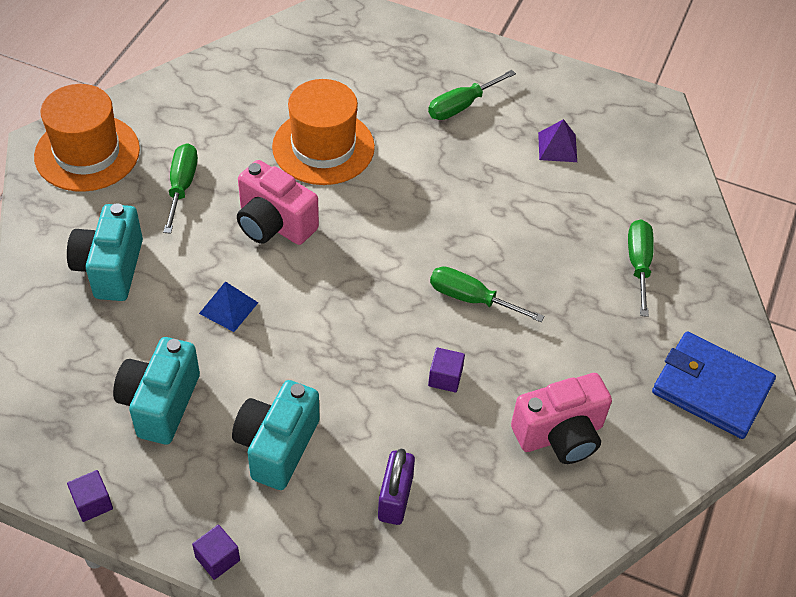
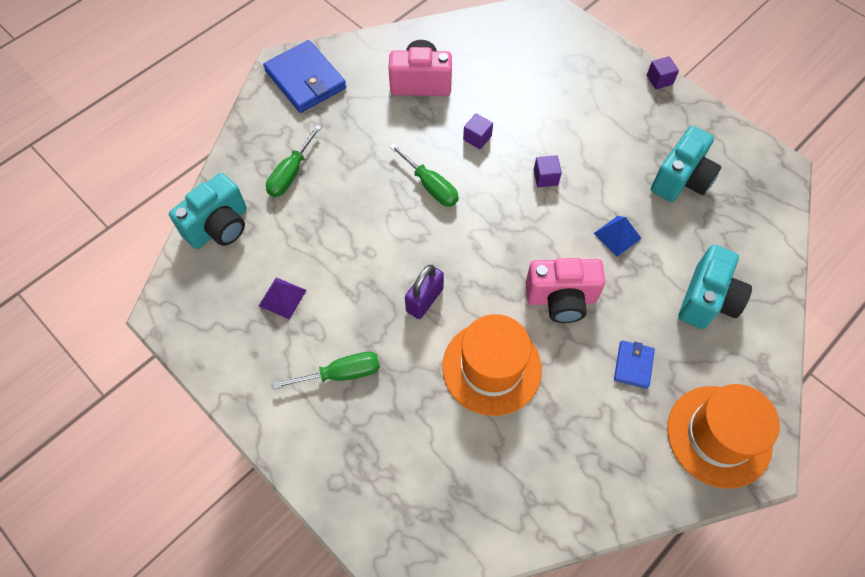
camera: 155 degrees left, 10 degrees up
(92, 503) = (733, 131): purple cube -> purple cube (545, 177)
(182, 186) = (633, 365): green screwdriver -> blue wallet
(274, 224) = (561, 299): pink camera -> pink camera turned 120 degrees clockwise
(277, 446) = (607, 129): turquoise camera -> turquoise camera (219, 227)
(395, 498) = (541, 79): purple padlock -> purple padlock (424, 300)

